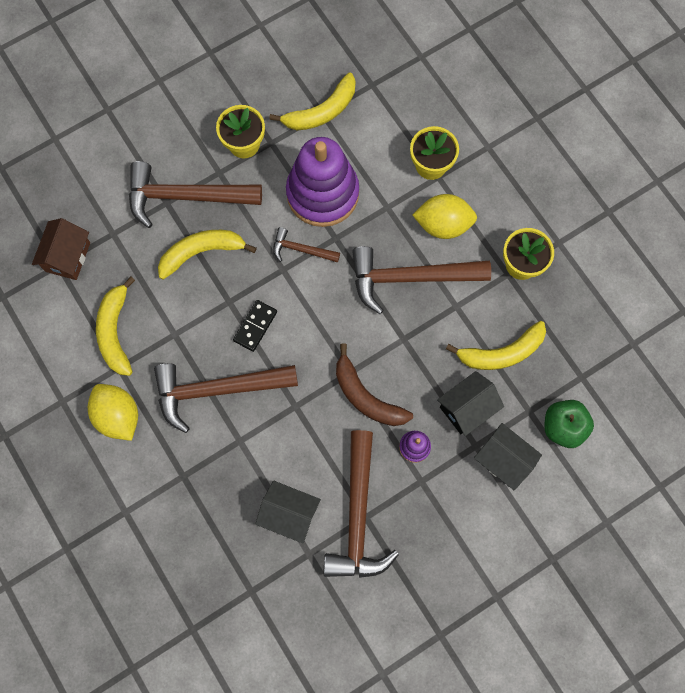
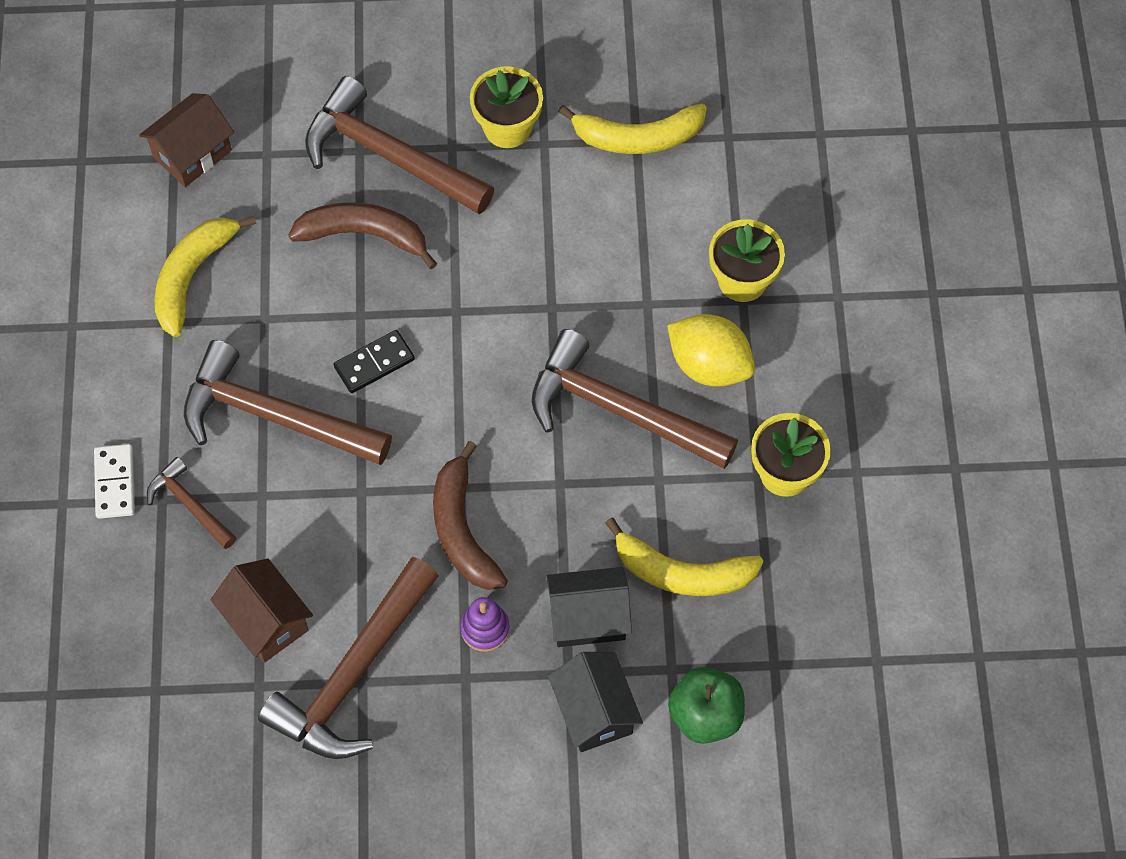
camera: 30 degrees right, 10 degrees down
(118, 416) = (129, 381): yellow lemon -> none
(149, 482) = (115, 483): none -> white domino
(202, 252) = (365, 235): yellow banana -> brown banana
(289, 513) = (266, 621): black house -> brown house
(301, 249) = (496, 298): brown hammer -> brown hammer (189, 504)
(322, 193) = (571, 242): purple stacking toy -> none

